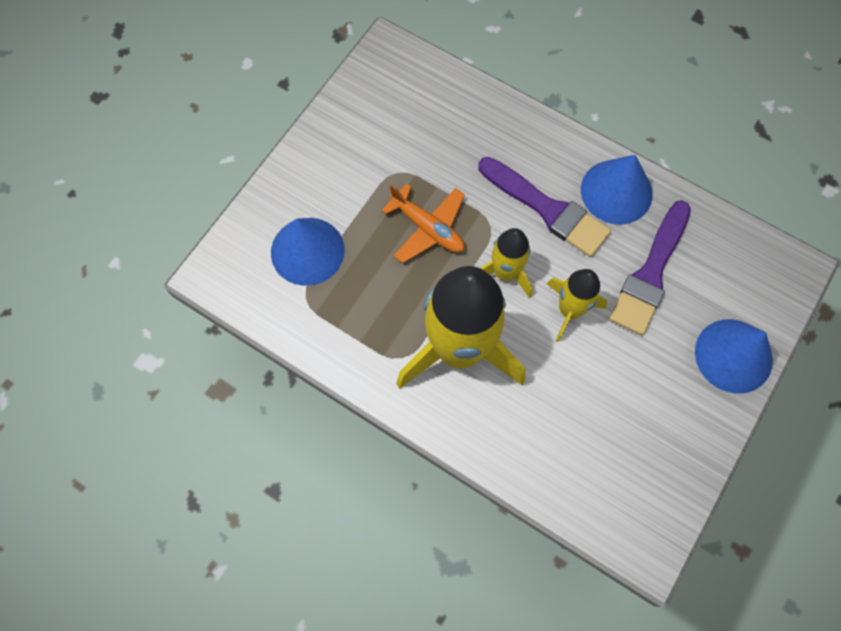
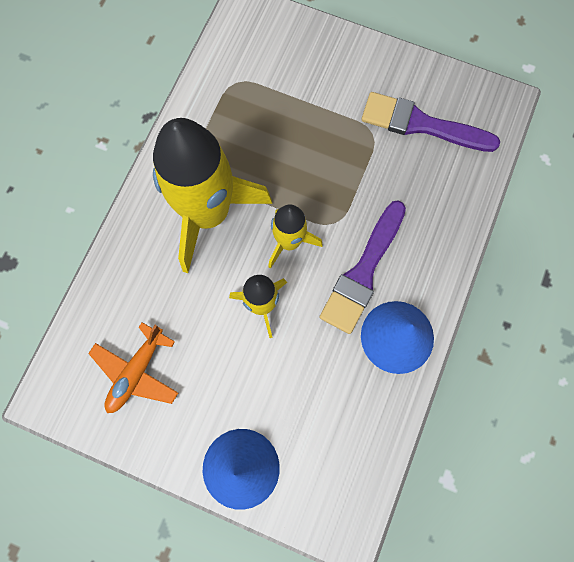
camera: 80 degrees right, 5 degrees up
(307, 251) = (279, 75): blue cone -> none
(427, 228) = (321, 168): orange plane -> orange plane (136, 372)
(650, 273) = (314, 378): purple brush -> purple brush (421, 124)

